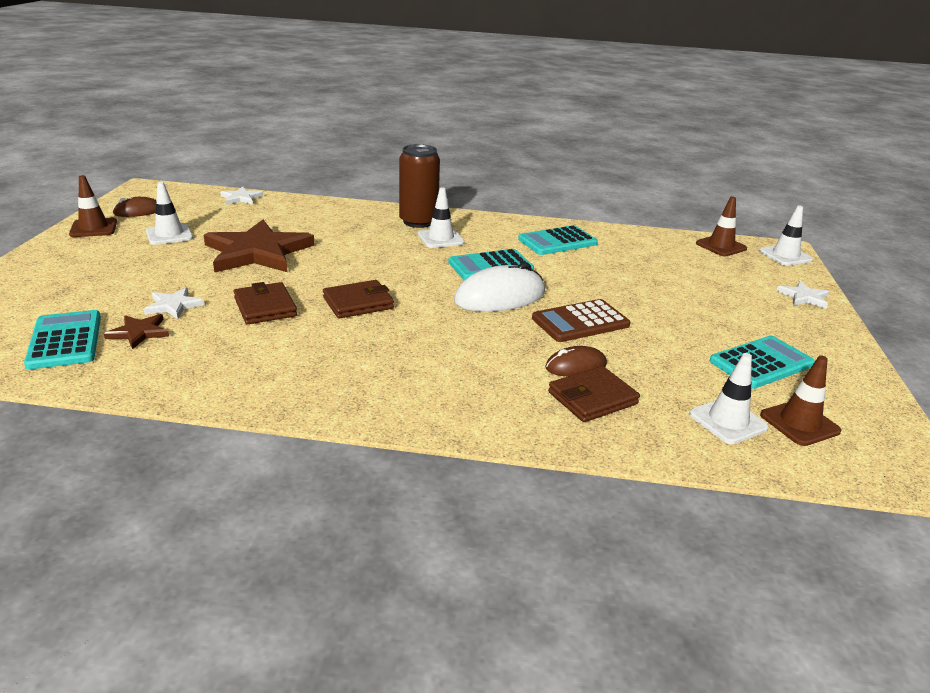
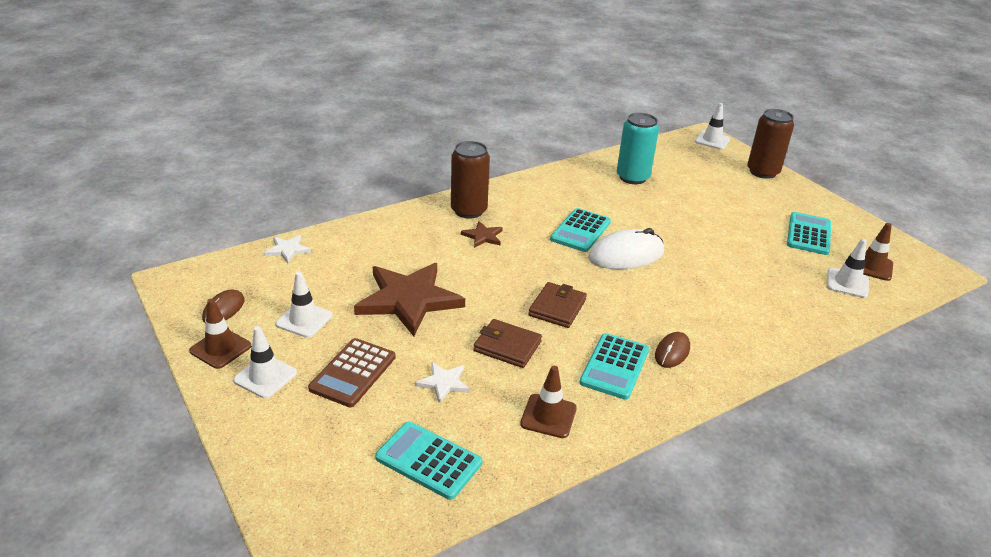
camera: 40 degrees left, 5 degrees up
(139, 332) = (466, 420): brown star -> brown star (483, 236)
(440, 238) = (510, 220): white traffic cone -> white traffic cone (265, 377)
(500, 297) = (626, 255): white mouse -> white mouse turned 45 degrees clockwise
(557, 241) = (583, 187): turquoise calculator -> turquoise calculator (614, 366)
(575, 366) = (741, 287): brown mouse -> brown mouse (672, 352)
(580, 322) = (695, 251): brown calculator -> brown calculator (353, 373)
(592, 398) = (779, 305): brown wallet -> none
(625, 251) = (632, 177): none -> turquoise can
(721, 246) = (672, 147): brown traffic cone -> brown traffic cone (548, 416)
(804, 297) = (762, 172): white star -> brown can

